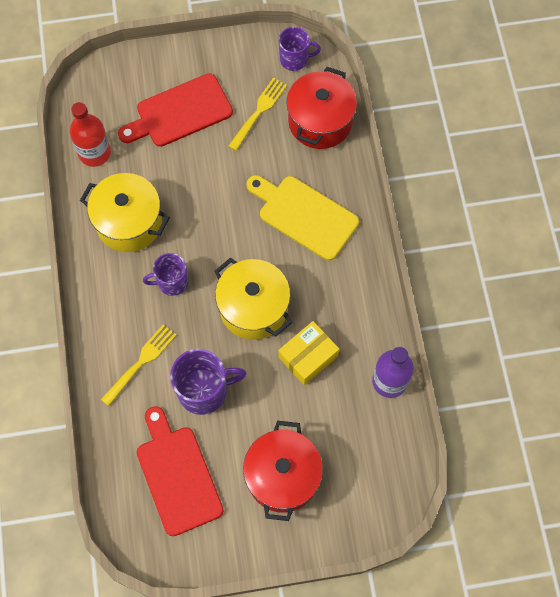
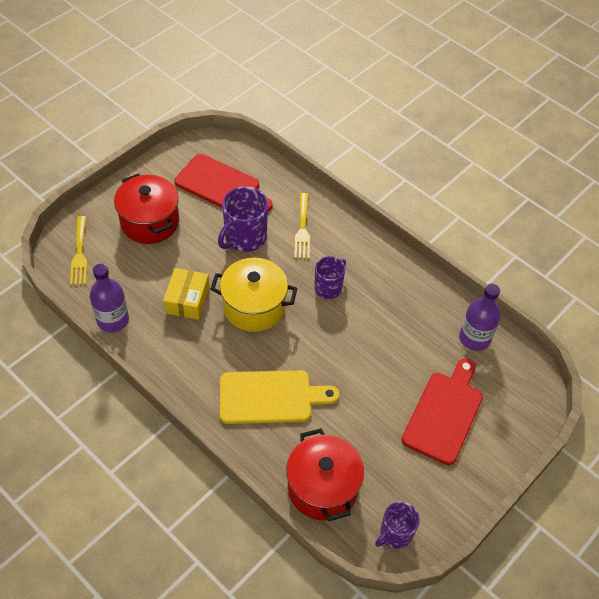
camera: 140 degrees right, 15 degrees down
(94, 153) = (474, 338): red bottle -> purple bottle
(129, 222) = (398, 306): yellow pot -> none
(258, 112) = (382, 459): yellow fork -> yellow fork (79, 253)

